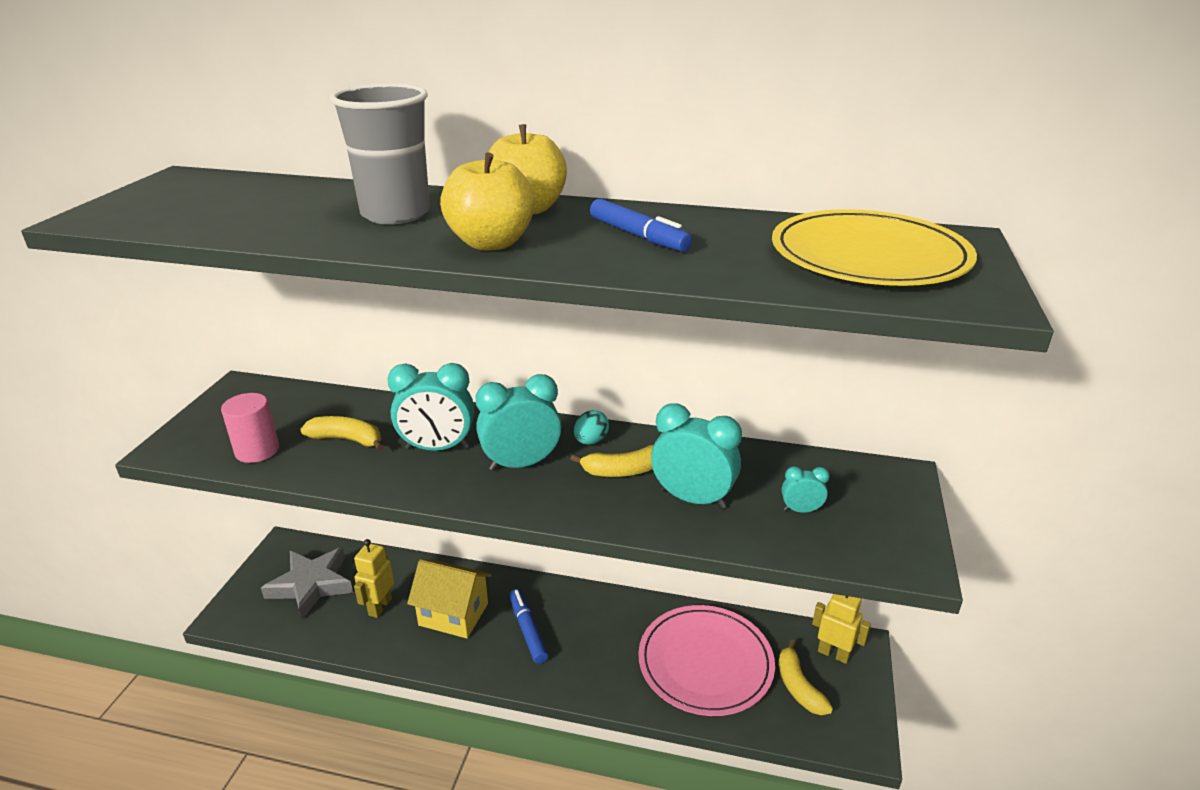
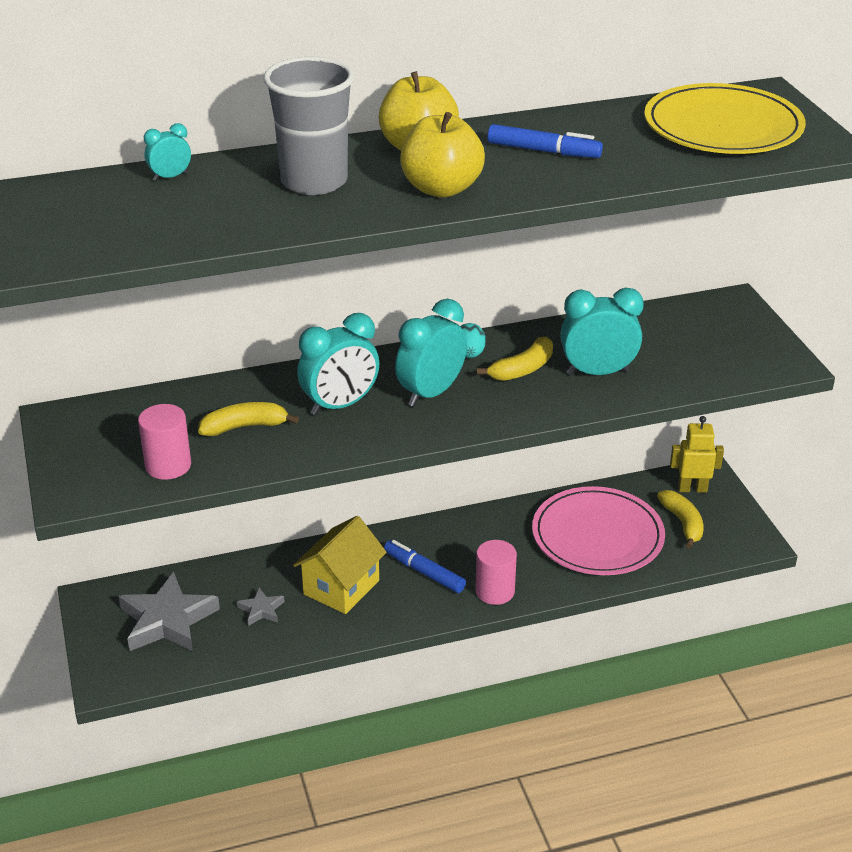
camera: 30 degrees left, 5 degrees up
(380, 607) = (261, 610): yellow robot -> grey star
(453, 614) = (341, 587): yellow house -> yellow house turned 45 degrees counterclockwise
(570, 676) = (495, 591): none -> pink cylinder
(798, 686) = (683, 523): yellow banana -> yellow banana turned 150 degrees counterclockwise
(801, 510) = (684, 353): turquoise clock -> turquoise clock (170, 177)

